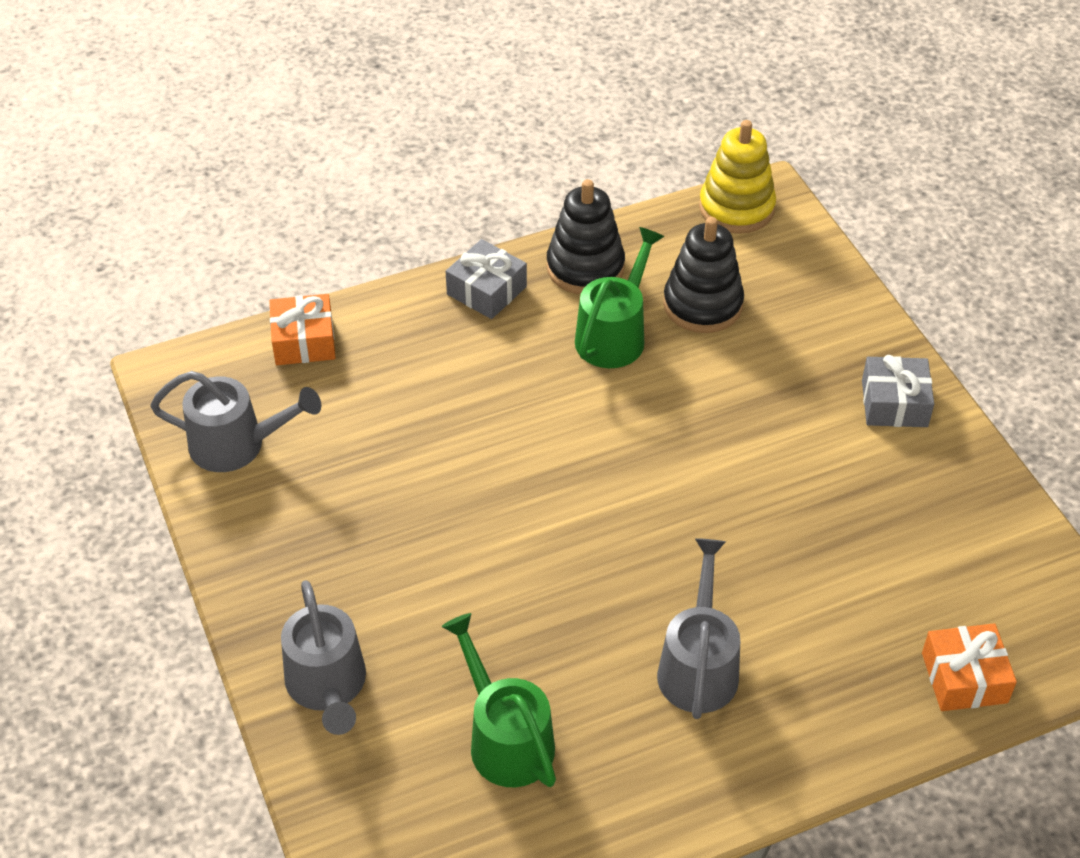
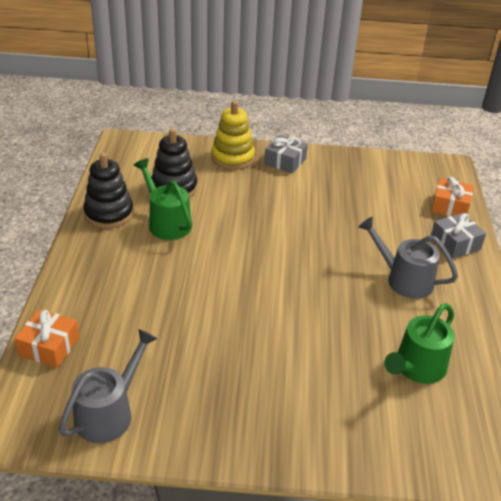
camera: 65 degrees left, 10 degrees down
(328, 687) = (341, 436): grey watering can -> none
(486, 290) = (88, 254): grey gift -> grey gift (455, 243)
(505, 738) = (416, 368): green watering can -> green watering can turned 45 degrees counterclockwise
(736, 208) = (120, 153): yellow stacking toy -> yellow stacking toy (233, 158)

